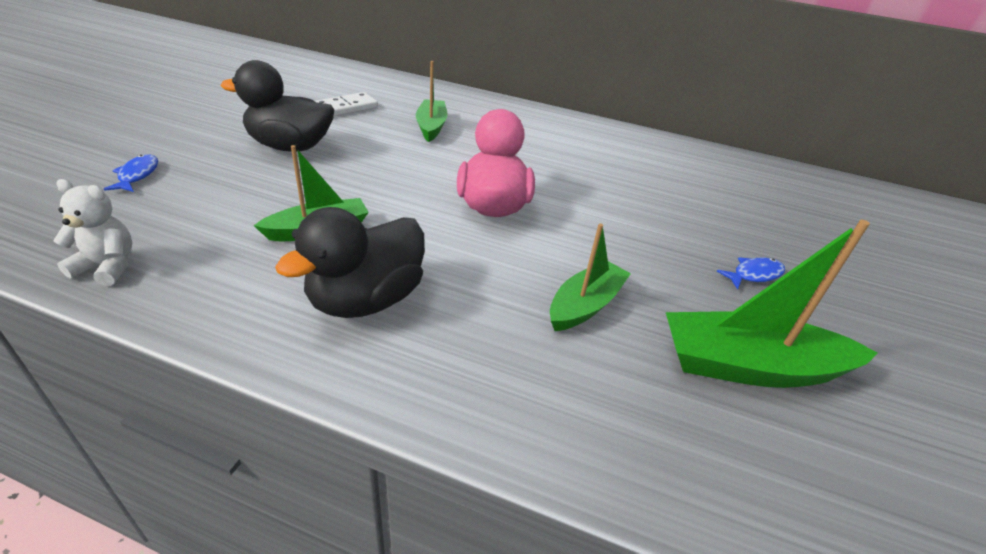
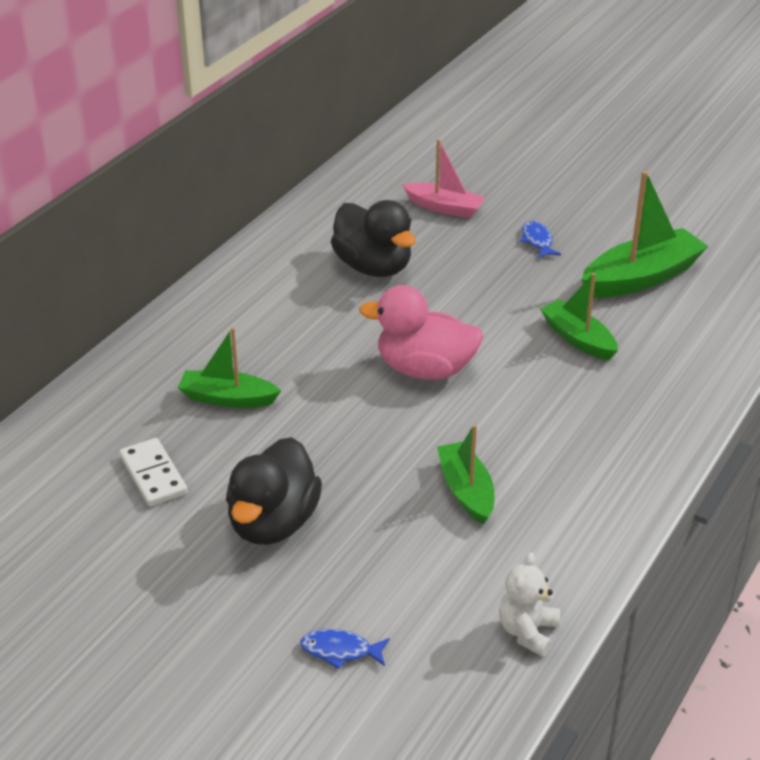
camera: 75 degrees left, 0 degrees up
(366, 299) = (573, 459): black duck -> black duck (373, 267)
(749, 367) = (641, 277): green boat -> green boat turned 135 degrees counterclockwise
(758, 213) = (445, 208): none -> pink boat

